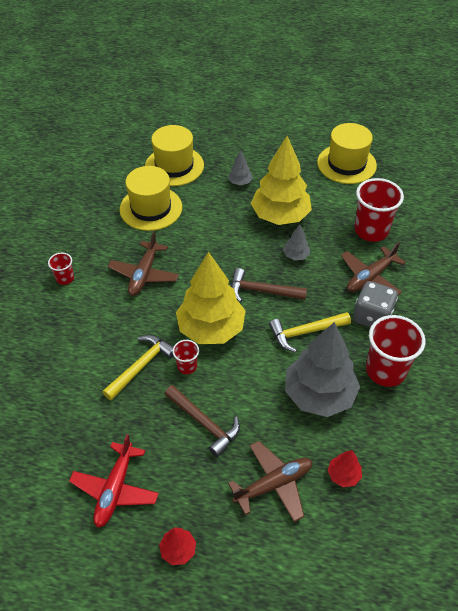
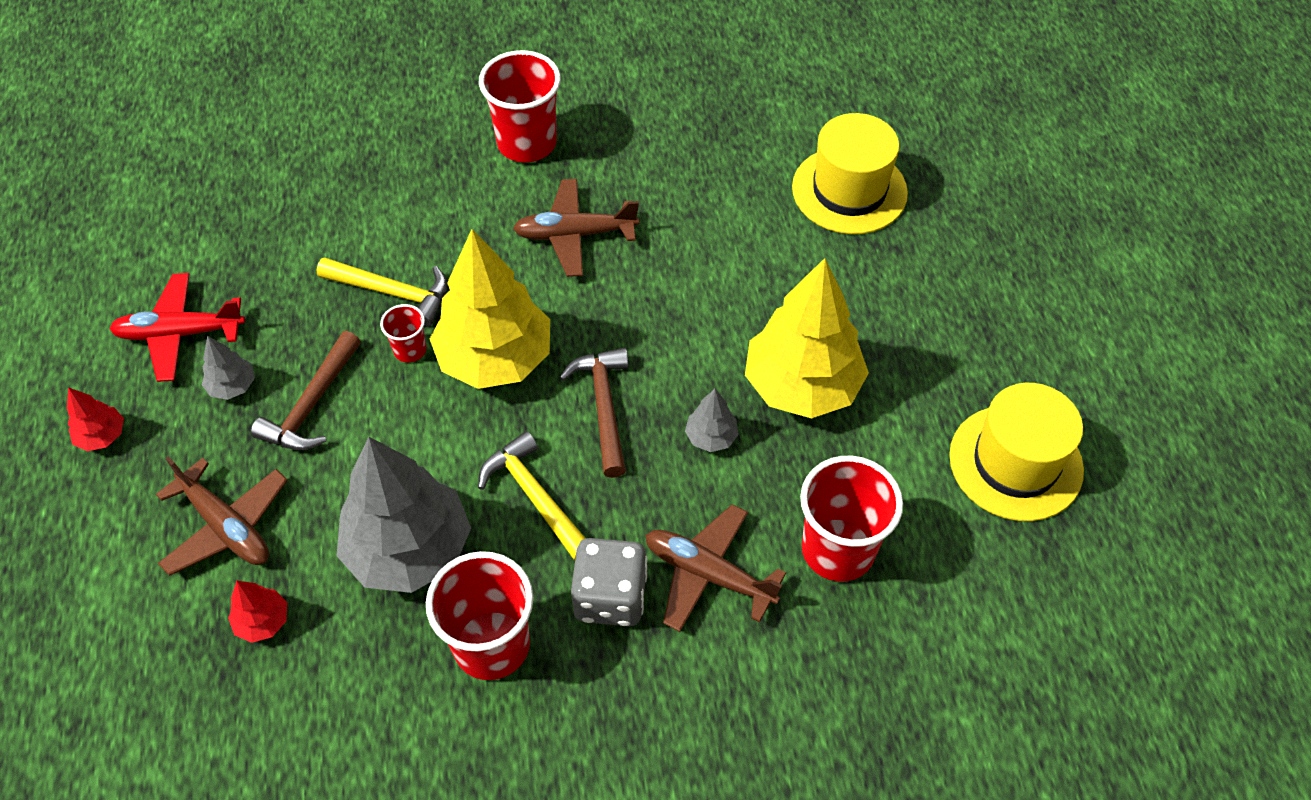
camera: 70 degrees right, 5 degrees up
(65, 278) = (527, 143): red cup -> red cup, size x2.01
(151, 208) = (727, 193): yellow hat -> none
(240, 182) = (860, 298): grey tree -> grey tree (232, 386)

